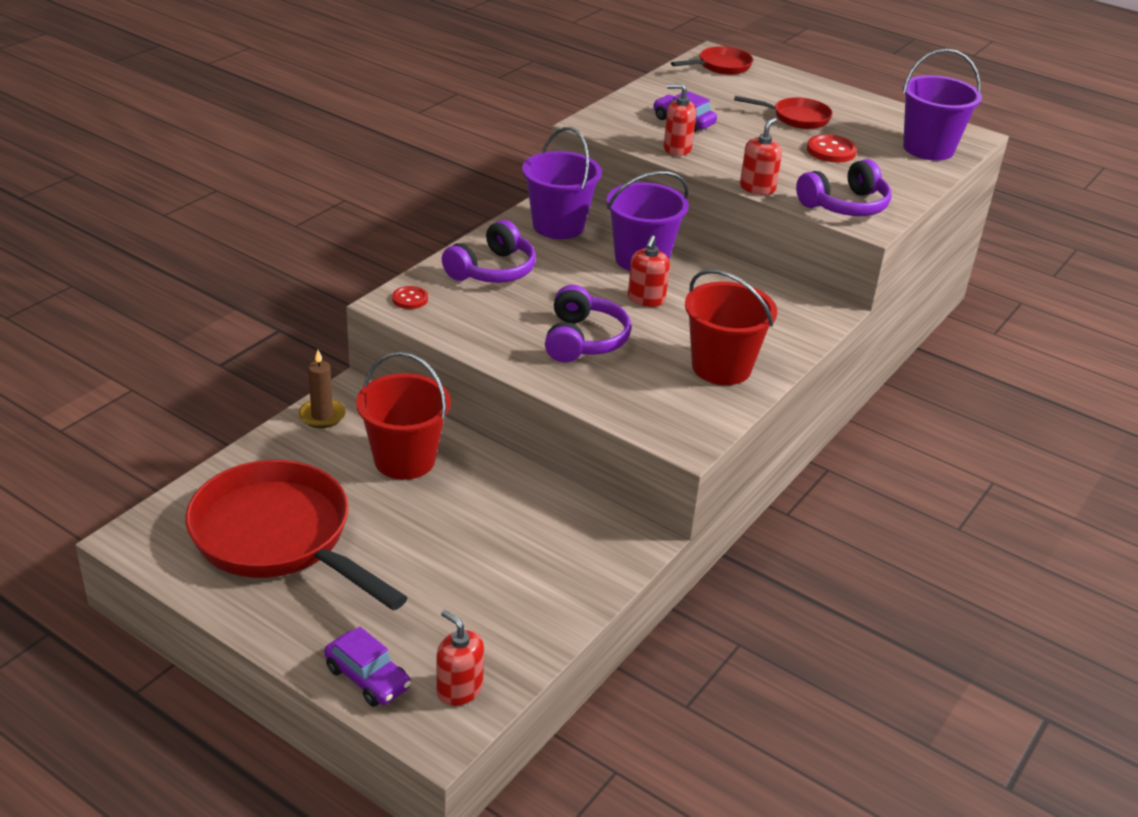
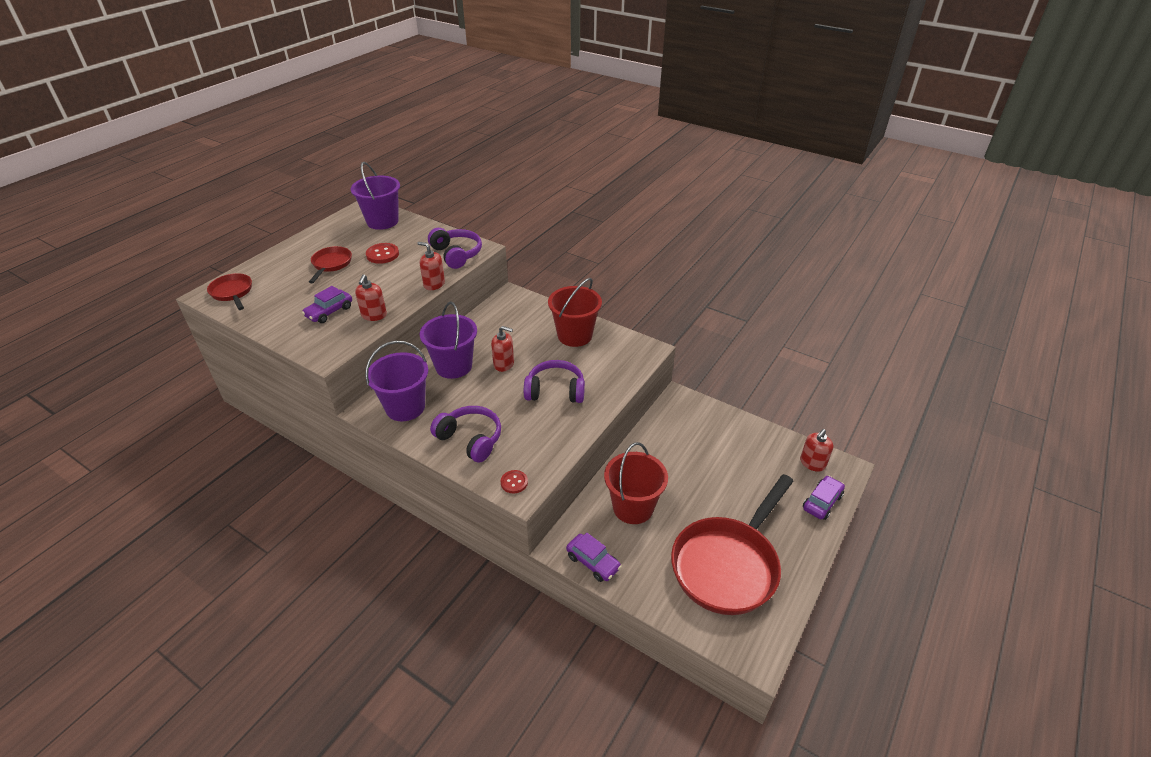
camera: 90 degrees left, 5 degrees up
(322, 415) = (593, 562): brown candle -> purple car

